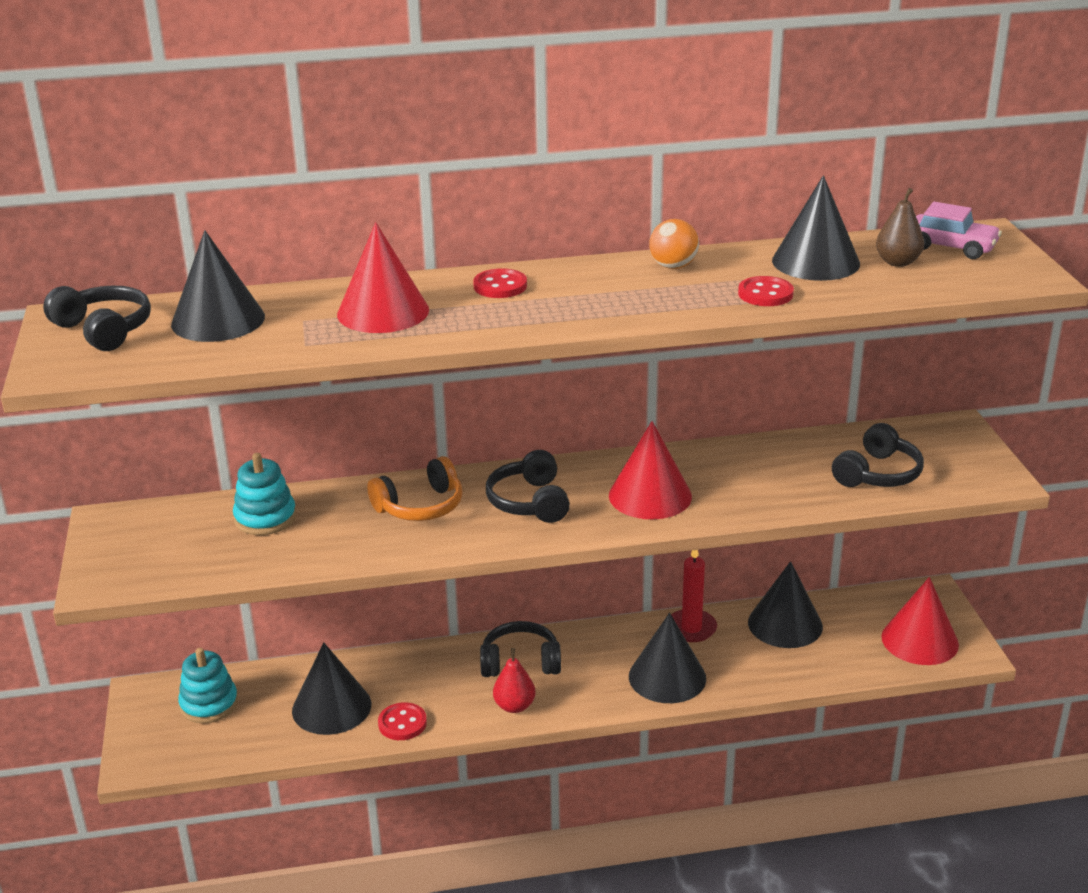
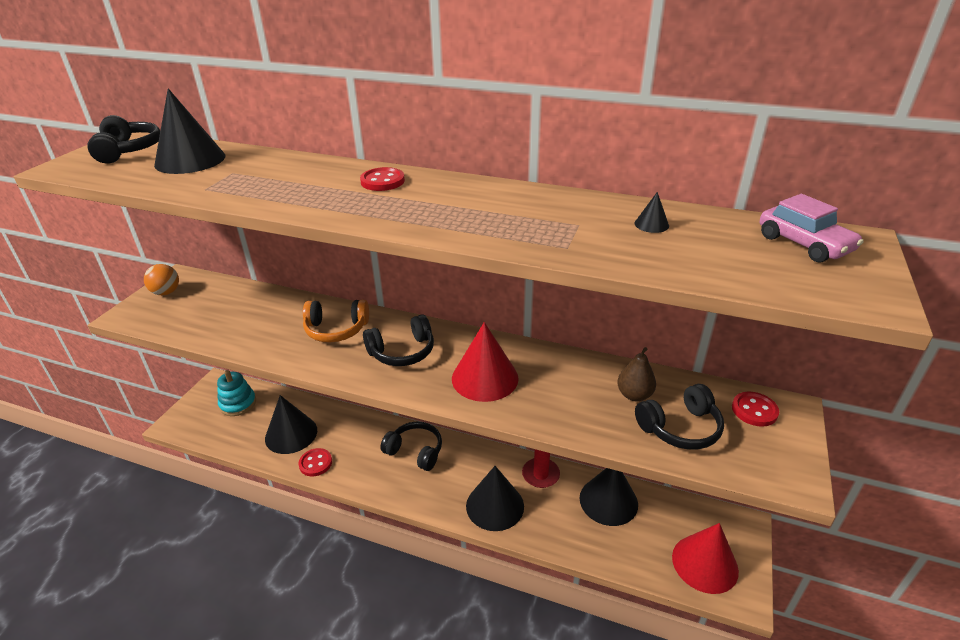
camera: 30 degrees right, 5 degrees up
(265, 518) = (249, 305): turquoise stacking toy -> none
(383, 312) = (284, 179): red cone -> none
(514, 706) = (385, 482): red pear -> none
(529, 502) = (402, 352): black headphones -> black headphones turned 135 degrees counterclockwise
(673, 266) = (526, 198): orange ball -> orange ball (166, 292)
(765, 294) = (571, 241): red button -> red button (754, 410)
(815, 262) = (651, 224): black cone -> black cone, size x0.40
(897, 262) = (731, 245): brown pear -> brown pear (634, 395)

